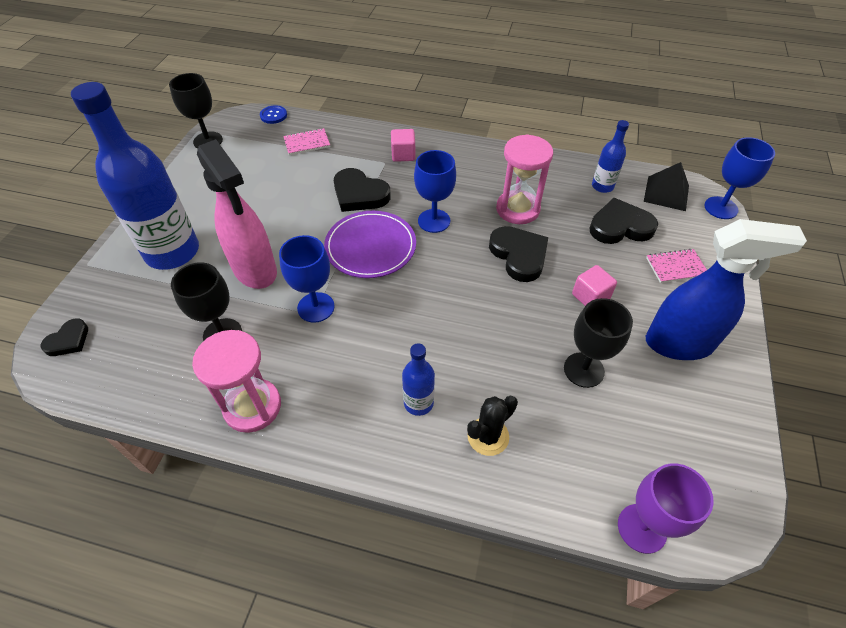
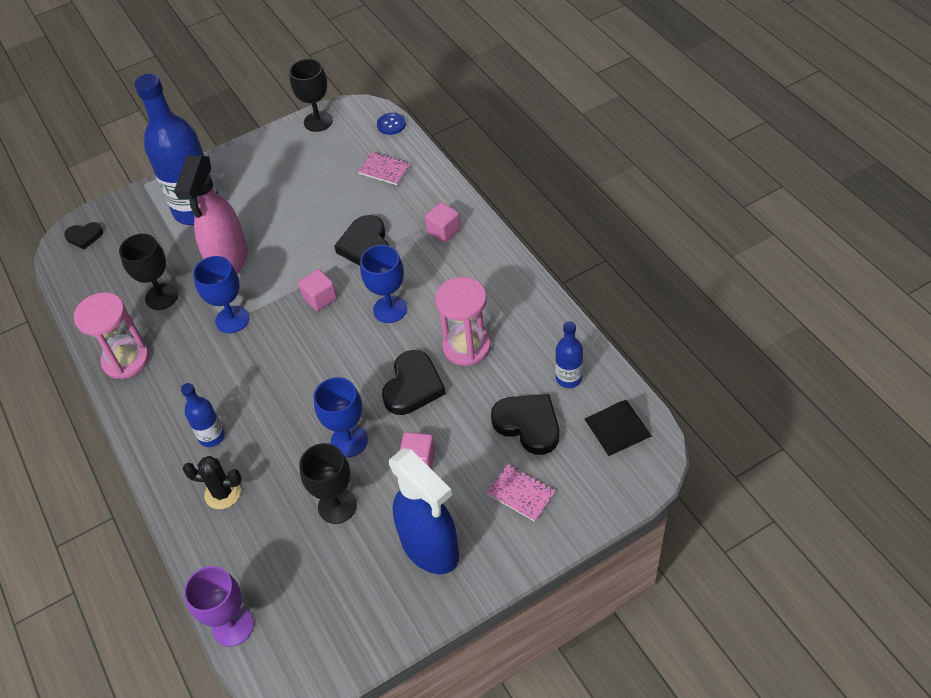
camera: 50 degrees right, 0 degrees up
(370, 247) = (320, 298): purple plate -> pink cube
(721, 208) = (647, 478): blue goblet -> blue goblet (349, 441)

